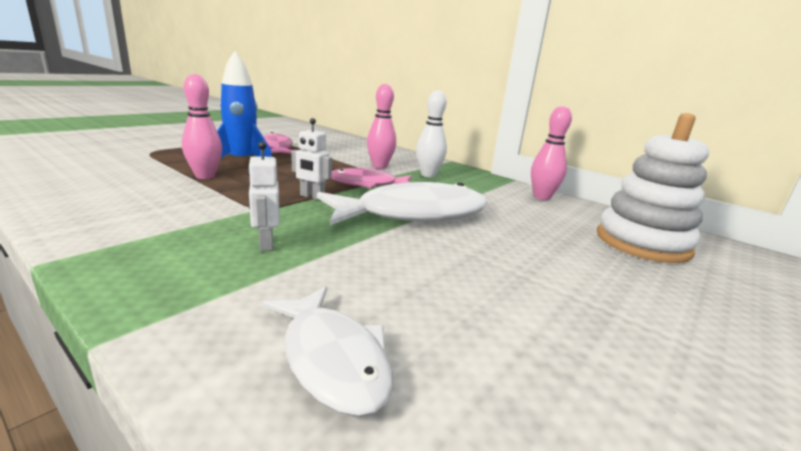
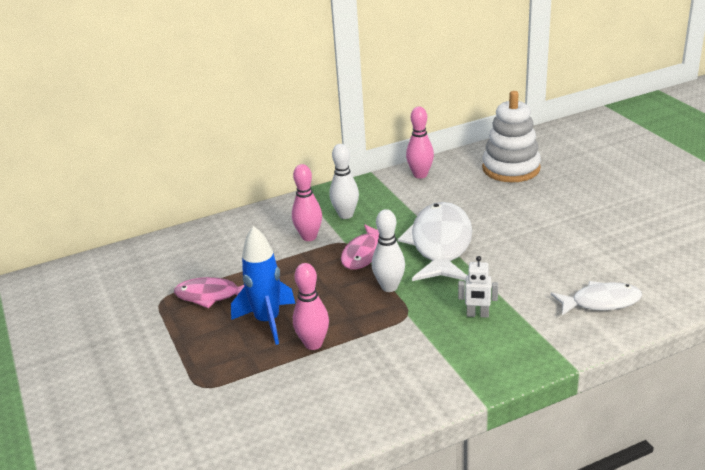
camera: 60 degrees left, 10 degrees up
(312, 197) = (389, 287): white robot -> white bowling pin

